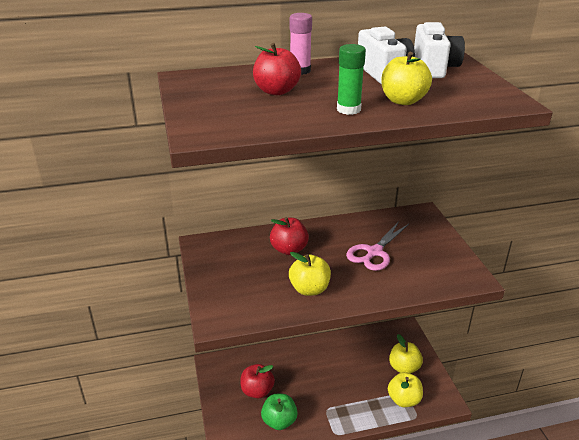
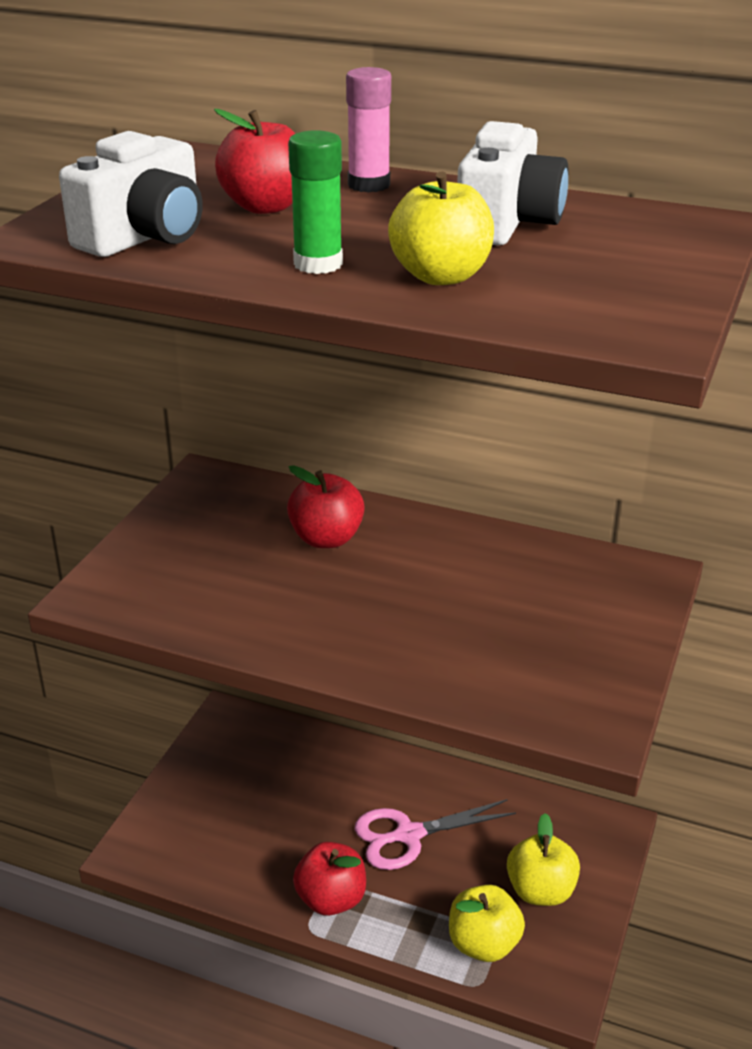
camera: 35 degrees right, 0 degrees up
(257, 391) = (252, 793): red apple -> red apple (331, 899)
(279, 421) = (240, 858): green apple -> none
(309, 289) = (280, 613): yellow apple -> none
(374, 252) = (466, 603): pink scissors -> pink scissors (408, 835)
(434, 68) = (624, 238): white camera -> white camera (145, 237)

